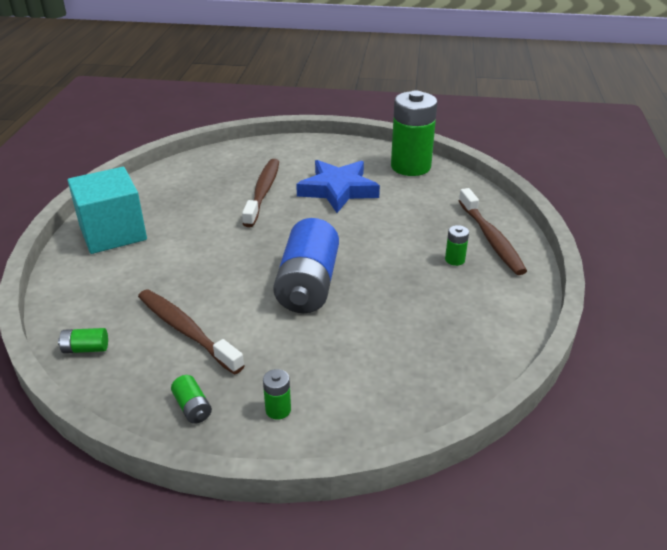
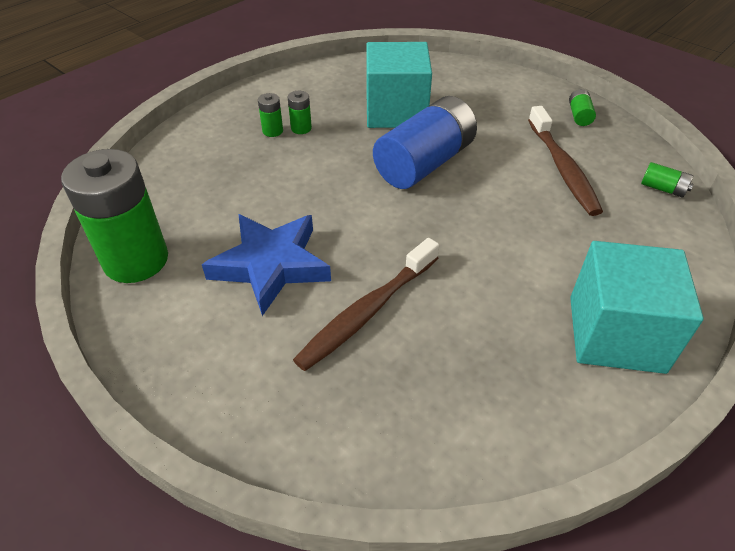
camera: 145 degrees left, 10 degrees up
(278, 410) = (518, 94): green battery -> green battery (301, 128)
(381, 324) = (396, 111): none -> turquoise cube
(491, 239) = (213, 134): brown toothbrush -> none

